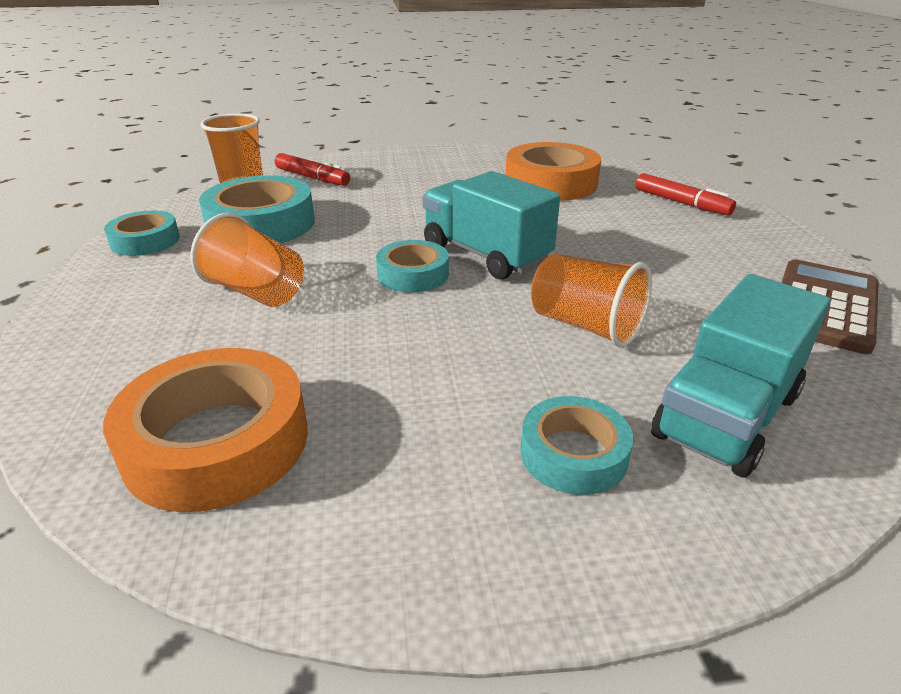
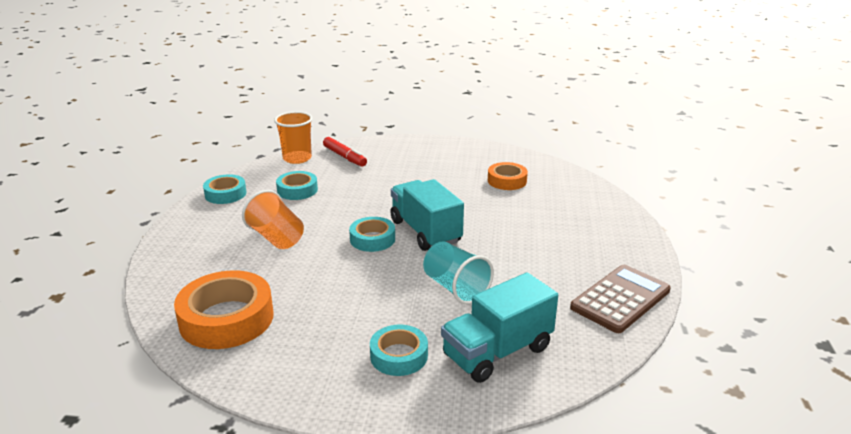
camera: 15 degrees right, 5 degrees down
(261, 224) = (297, 190): turquoise tape -> turquoise tape, size x0.58
(551, 183) = (507, 181): orange tape -> orange tape, size x0.58
(585, 326) = (455, 288): orange cup -> turquoise cup
(681, 203) = (590, 209): red marker -> none

